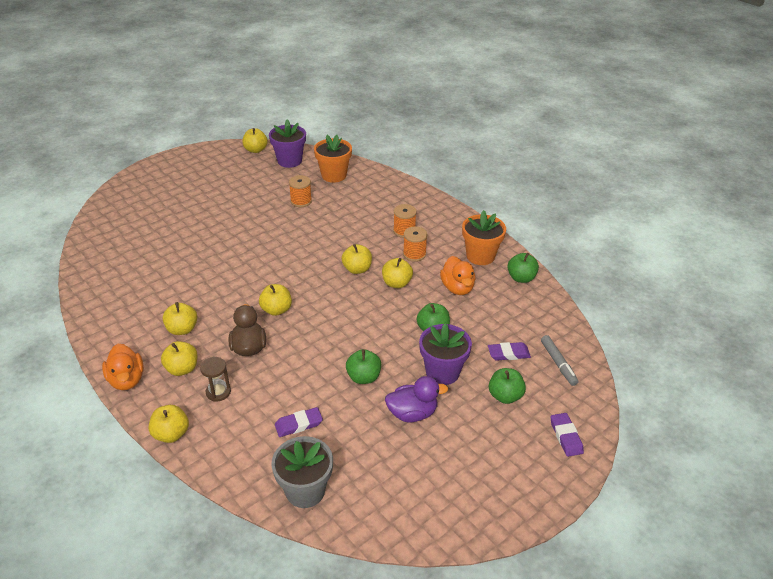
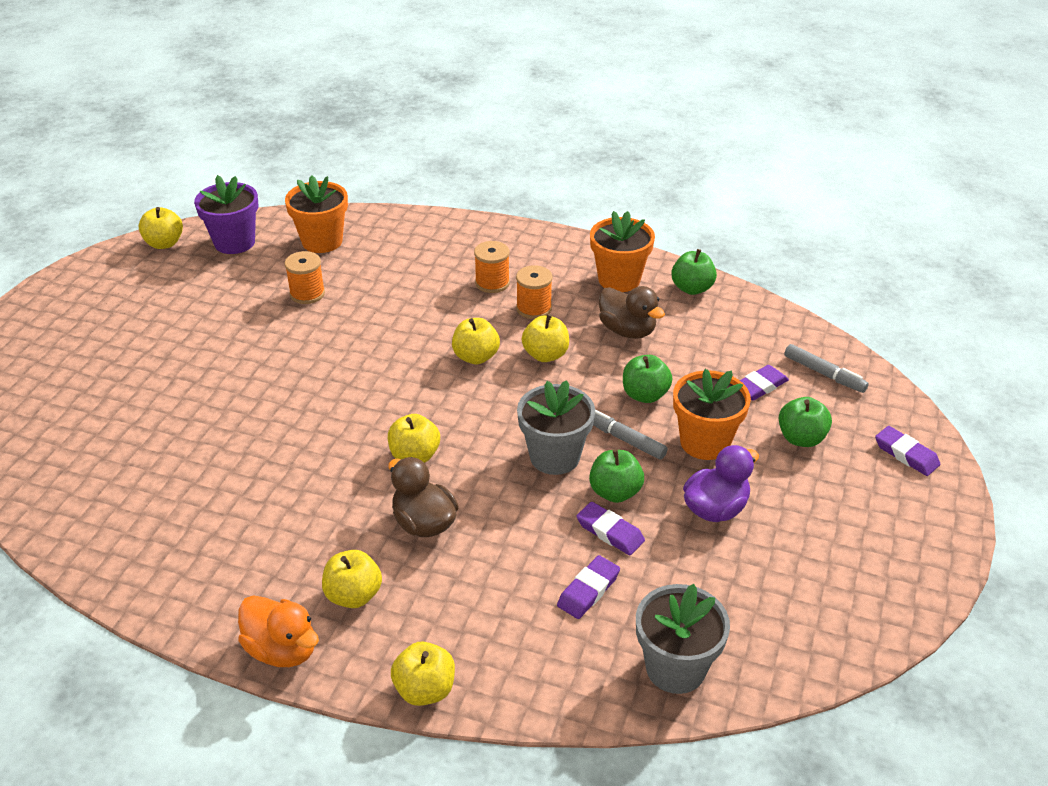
camera: 30 degrees left, 0 degrees up
(182, 329) = (299, 541): yellow apple -> none
(218, 392) = (438, 602): brown hourglass -> none
(340, 398) = (610, 532): none -> purple eraser
(349, 342) = (554, 457): none -> grey flower pot
(396, 349) = (623, 439): none -> grey marker
(442, 372) = (705, 442): purple flower pot -> orange flower pot
(457, 288) = (627, 330): orange duck -> brown duck

